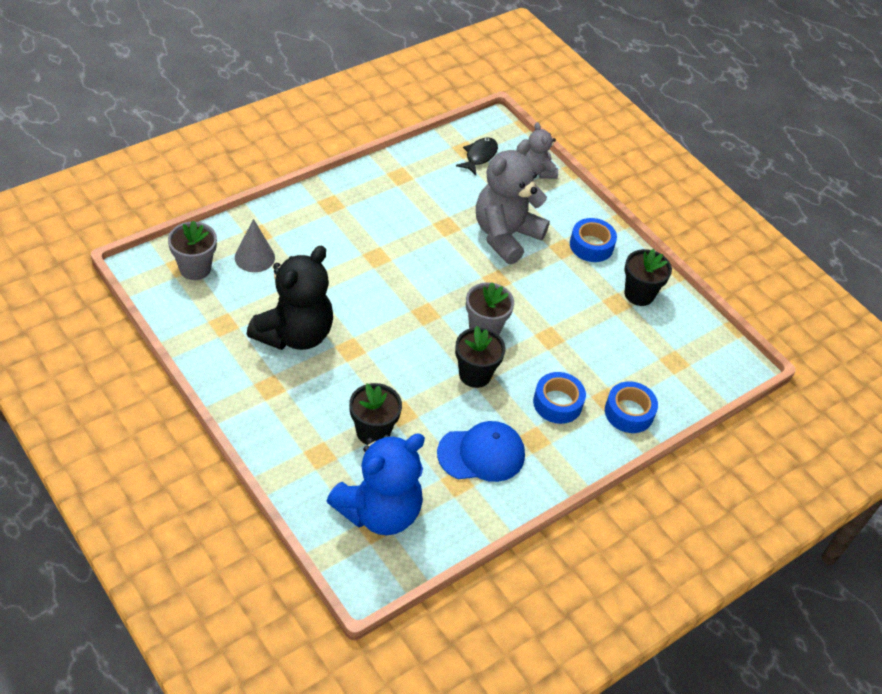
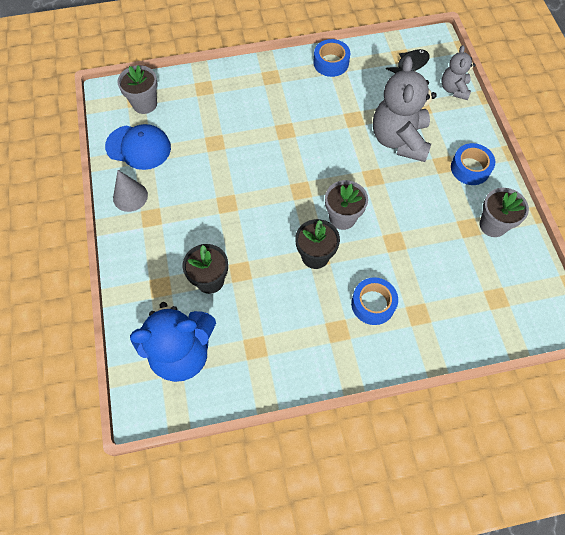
camera: 30 degrees right, 15 degrees up
(254, 257) = (192, 106): grey cone -> grey cone (130, 196)
(294, 334) = (190, 179): black teddy bear -> none
(481, 454) = (287, 329): blue cap -> blue cap (138, 147)
(505, 235) = (399, 140): grey teddy bear -> grey teddy bear turned 60 degrees counterclockwise
(629, 412) = (432, 333): blue tape -> blue tape (331, 63)
(639, 294) = (493, 225): black flower pot -> grey flower pot

